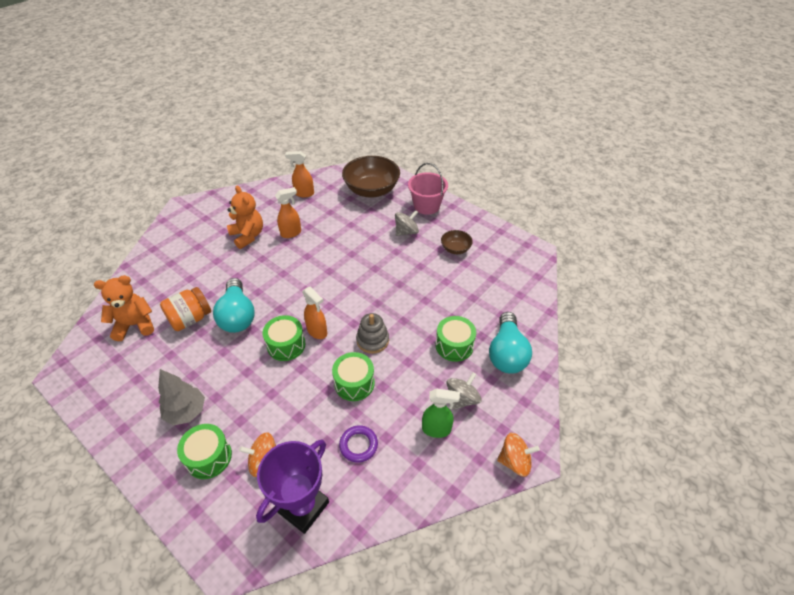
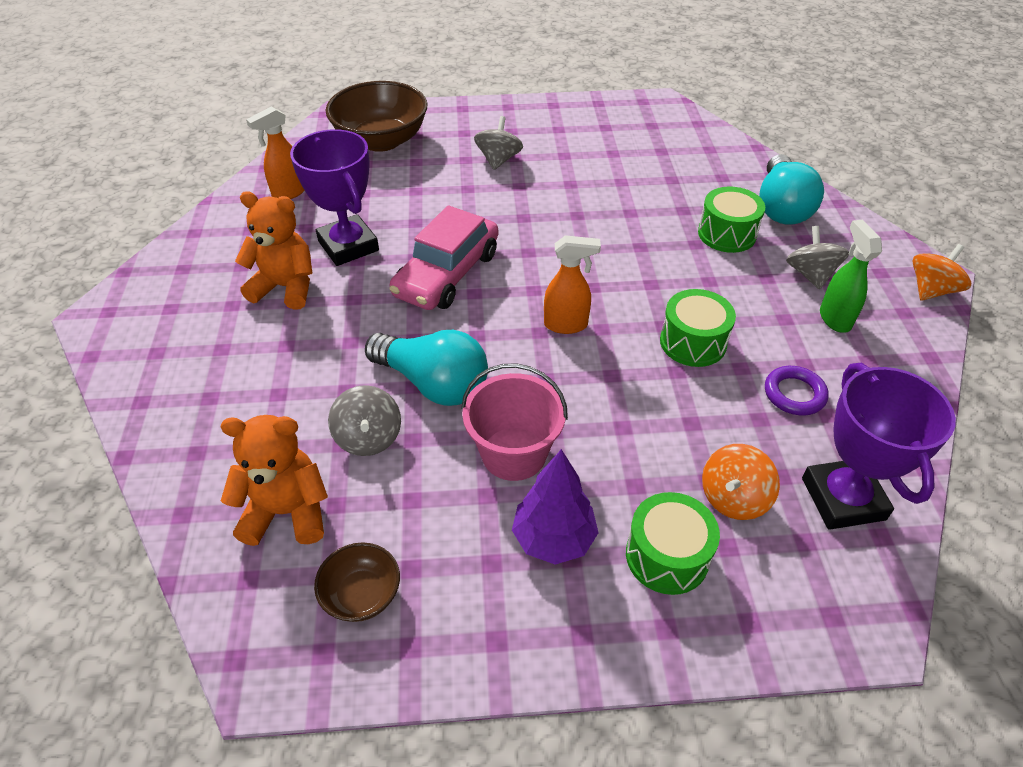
camera: 45 degrees left, 0 degrees up
(135, 325) = (287, 512): orange teddy bear -> orange teddy bear turned 60 degrees clockwise
(186, 412) = (553, 539): grey tree -> purple tree
(190, 319) = (368, 437): orange jar -> grey spinning top
(286, 345) = (553, 366): green drum -> none
(291, 233) = (348, 246): orange spray bottle -> purple trophy
(307, 272) = (447, 274): none -> pink car
(372, 340) = (641, 288): grey stacking toy -> none
(426, 206) = (478, 121): pink bucket -> pink bucket (514, 453)
(437, 429) = (834, 318): green spray bottle -> green spray bottle turned 60 degrees counterclockwise
(455, 249) = (581, 145): brown bowl -> brown bowl (362, 594)
(506, 353) = (781, 207): turquoise light bulb -> turquoise light bulb turned 45 degrees clockwise

